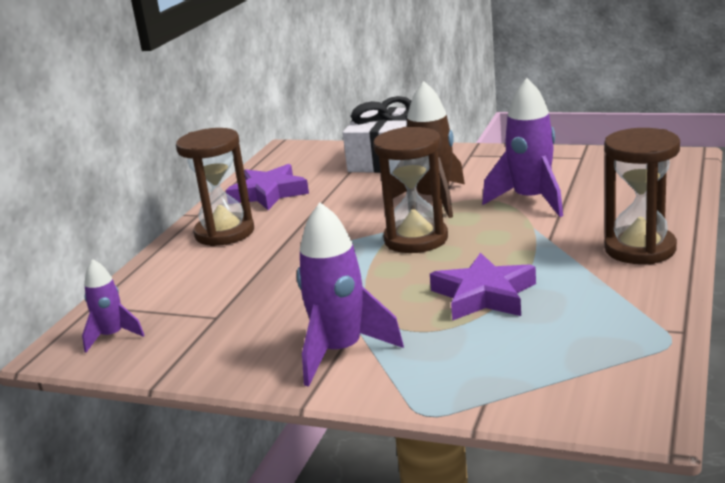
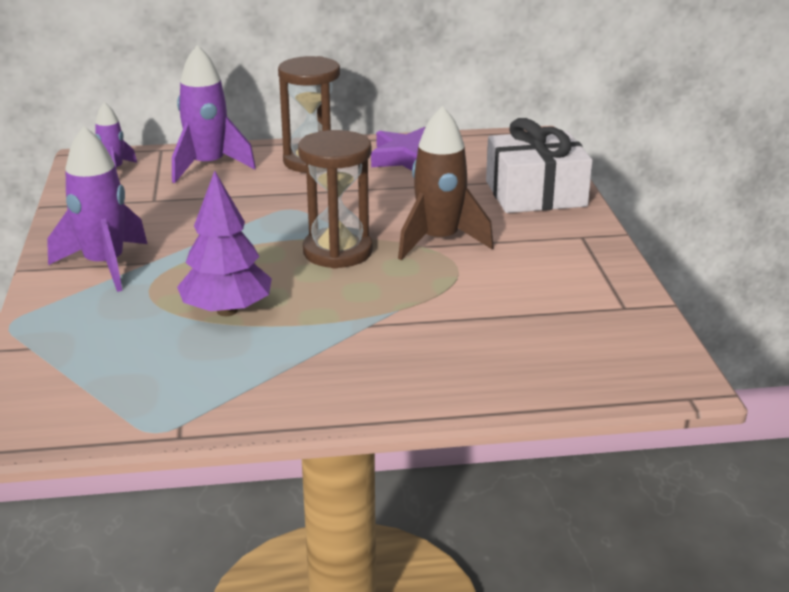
camera: 60 degrees right, 5 degrees up
(484, 295) = (227, 311): purple star -> purple tree
(531, 200) = (468, 296): purple rocket -> purple rocket (208, 166)
(640, 249) = (368, 384): brown hourglass -> none

